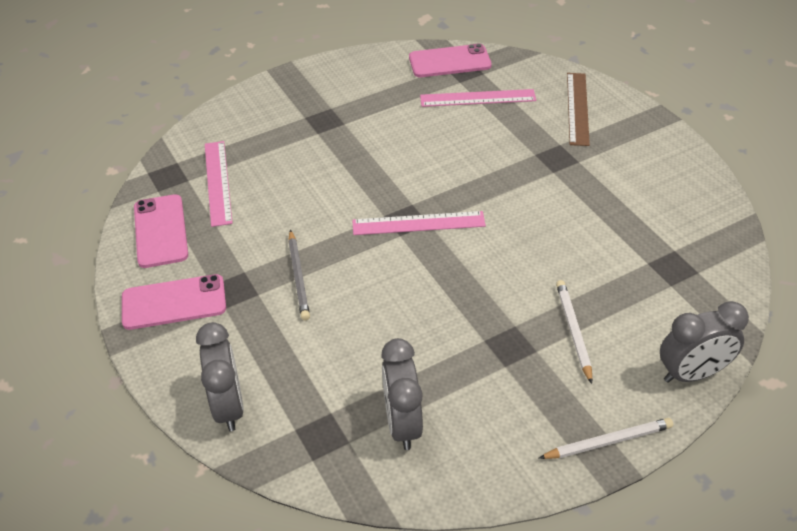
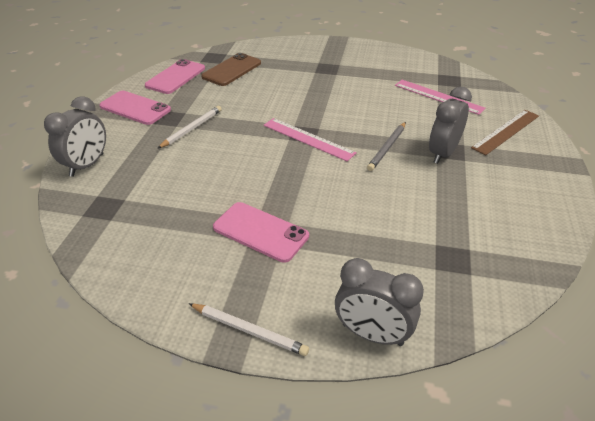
camera: 40 degrees right, 5 degrees down
(217, 182) = (232, 70): pink ruler -> brown phone
(298, 277) = (206, 129): grey pencil -> grey pencil (387, 148)
(402, 423) = (149, 230): grey clock -> grey clock (442, 153)
(449, 62) = (445, 72): pink phone -> pink phone (260, 232)
(573, 331) = (321, 250): white pencil -> white pencil (192, 129)

